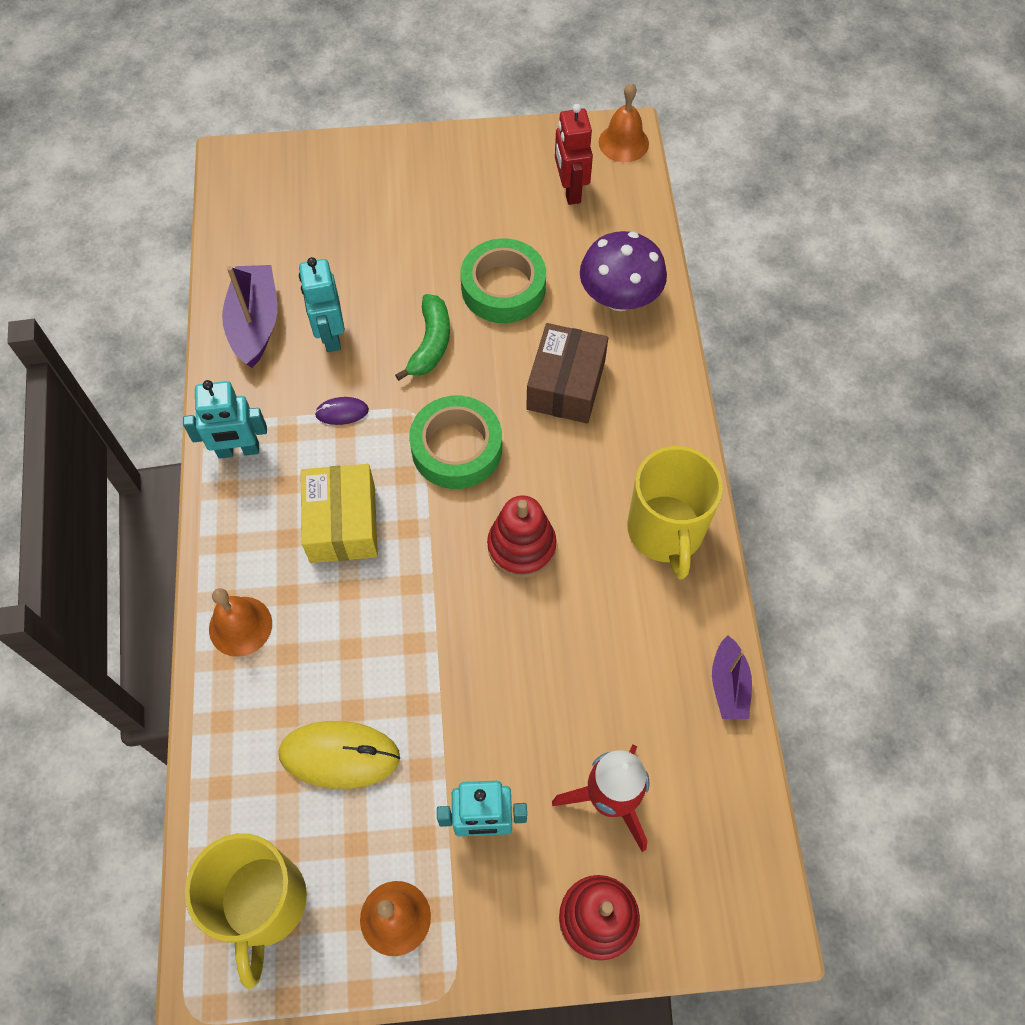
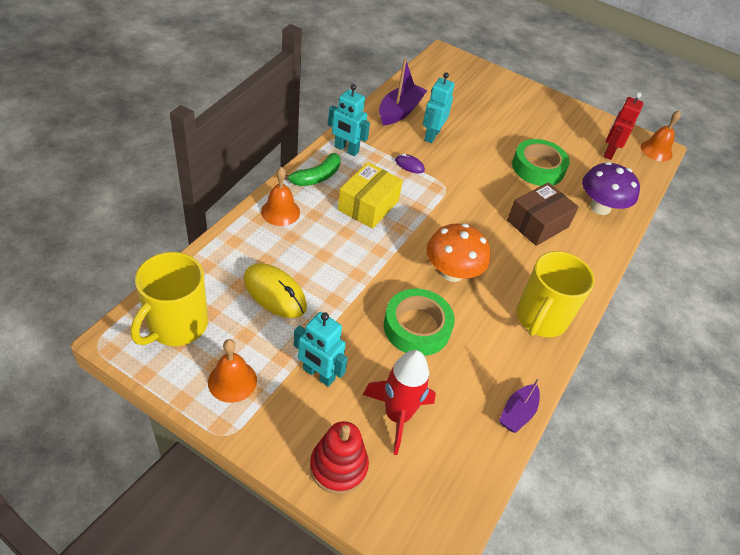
camera: 30 degrees right, 15 degrees down
(431, 344) = (479, 166): green banana -> green banana (316, 177)
(456, 448) = (454, 213): green tape -> green tape (417, 327)
(521, 546) = (452, 272): red stacking toy -> orange mushroom

